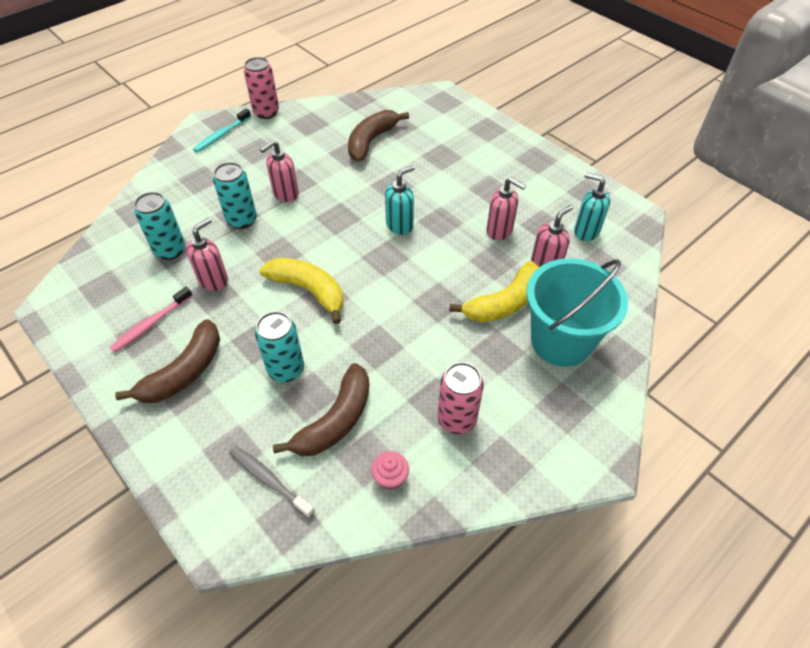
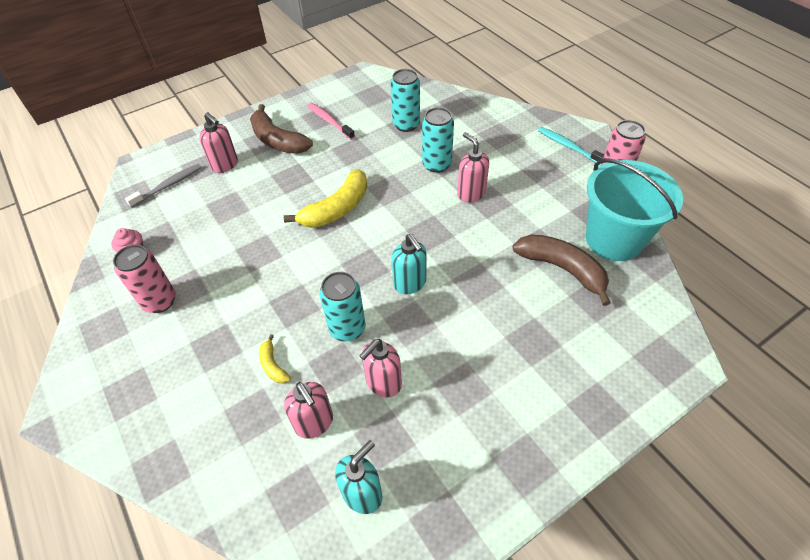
camera: 100 degrees right, 0 degrees up
(214, 280) = (365, 151): pink soap dispenser -> pink soap dispenser (225, 165)
(286, 369) = (257, 194): turquoise can -> turquoise can (347, 329)
(336, 420) = (197, 222): brown banana -> none
(504, 303) = (273, 365): yellow banana -> yellow banana, size x0.48
(561, 341) = (203, 410): turquoise bucket -> turquoise bucket (614, 239)

